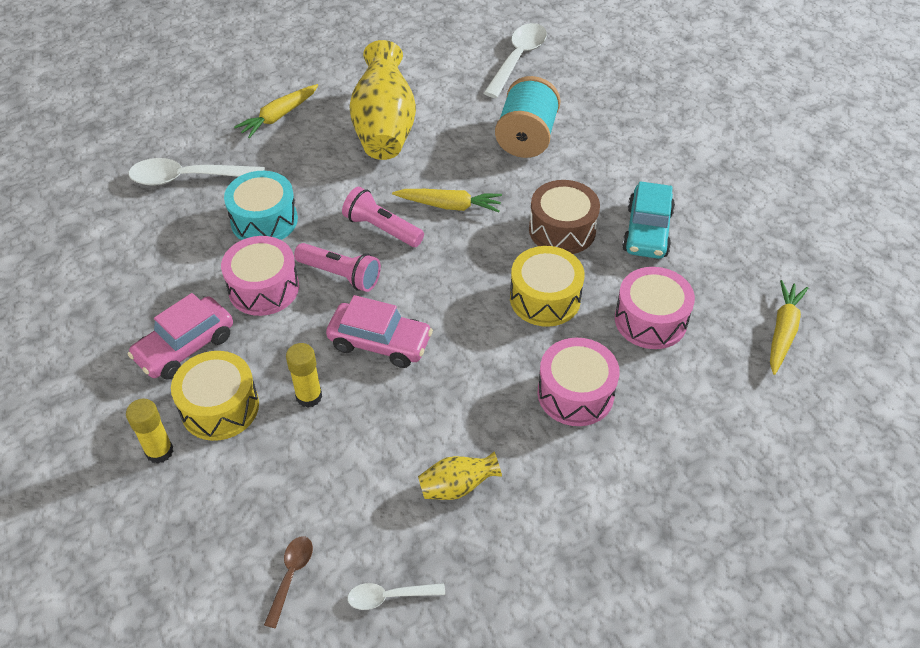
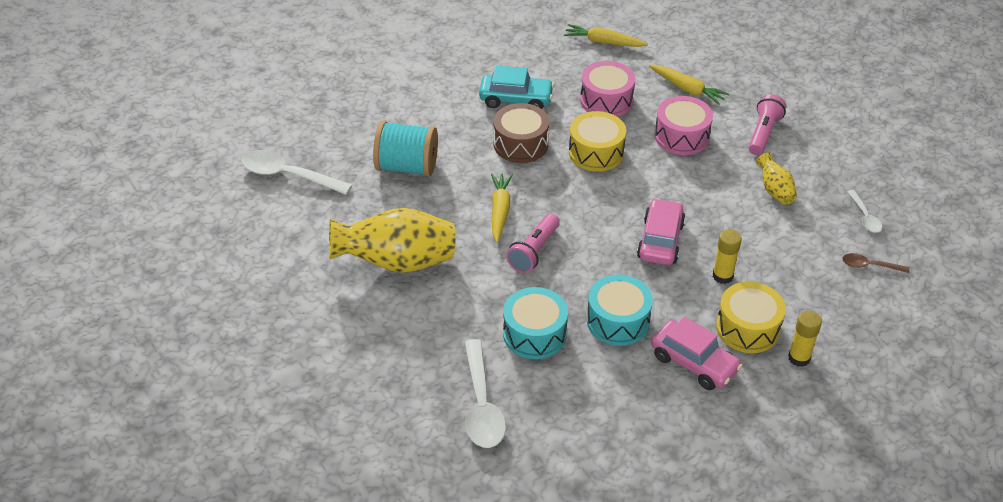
camera: 95 degrees left, 5 degrees down
(263, 288) = (618, 321): pink drum -> turquoise drum
(279, 116) = (380, 346): yellow carrot -> yellow carrot (687, 89)
(340, 275) = (593, 272): pink flashlight -> pink flashlight (763, 133)

